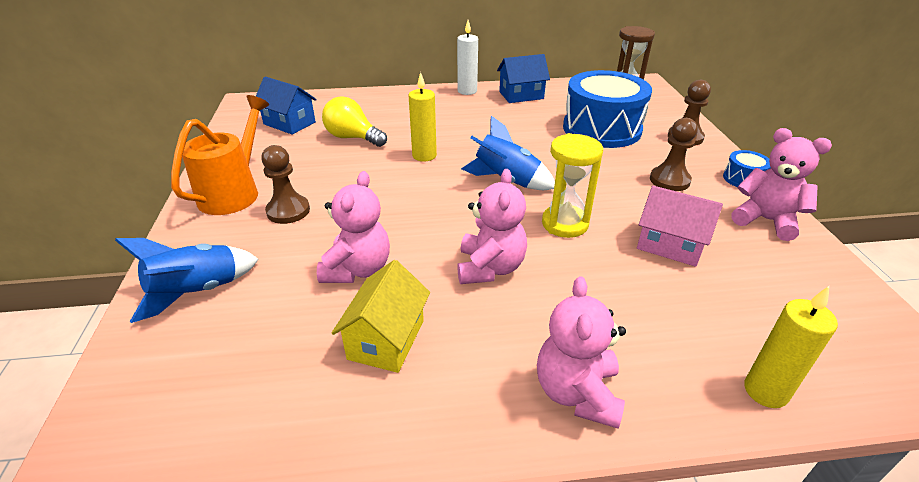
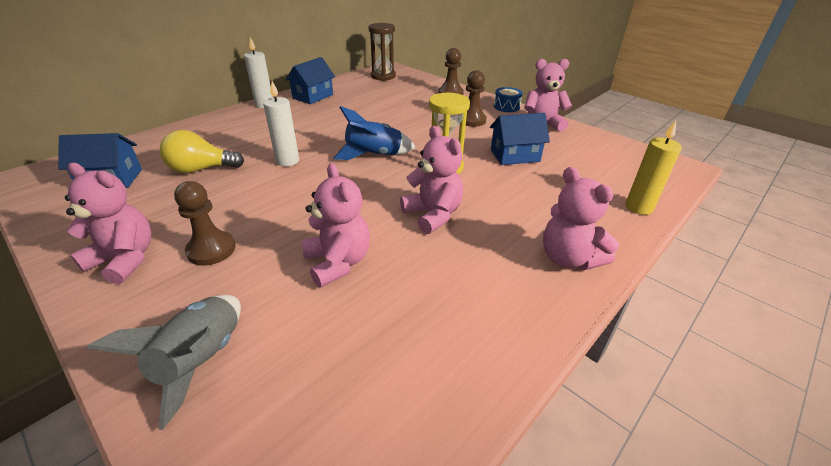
camera: 40 degrees left, 0 degrees up
(197, 292) = (201, 360): blue rocket -> grey rocket
(235, 192) = (125, 259): orange watering can -> pink teddy bear
(386, 339) = (423, 296): yellow house -> none
(424, 156) = (287, 161): yellow candle -> white candle
(601, 129) = (396, 103): blue drum -> none
(670, 245) = (515, 156): pink house -> blue house

